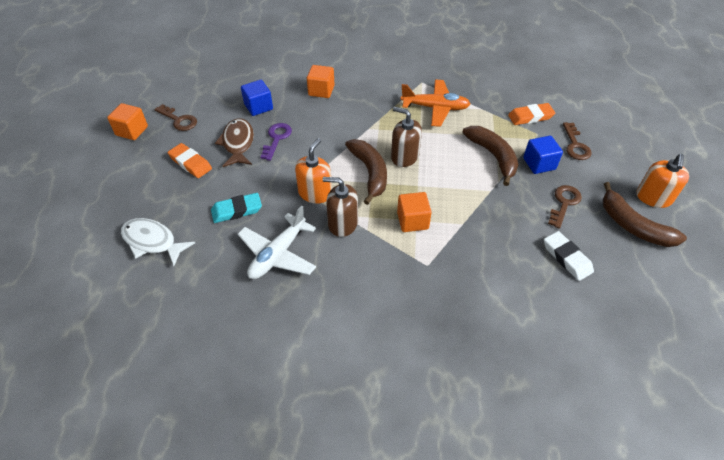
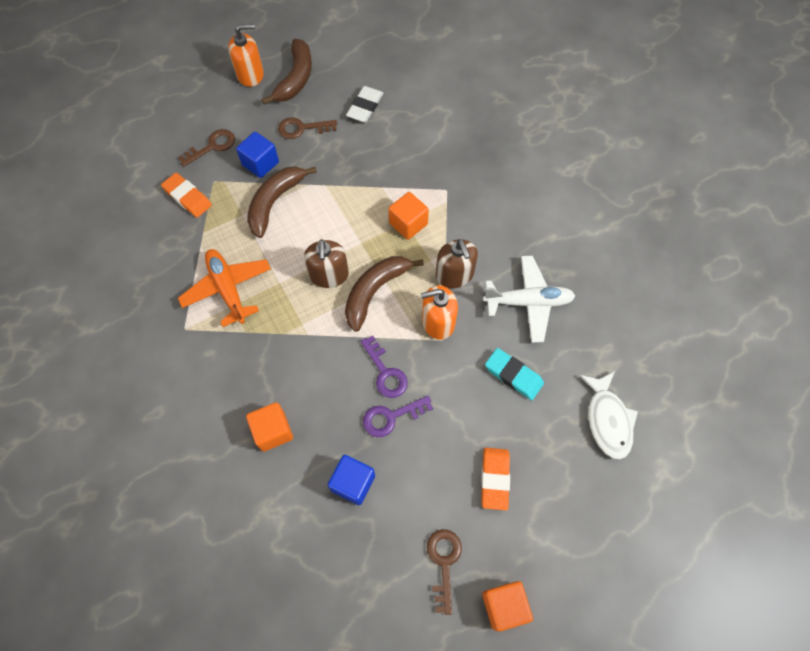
camera: 125 degrees left, 15 degrees up
(238, 143) = (429, 453): brown fish -> none
(307, 150) = (385, 372): none -> purple key

